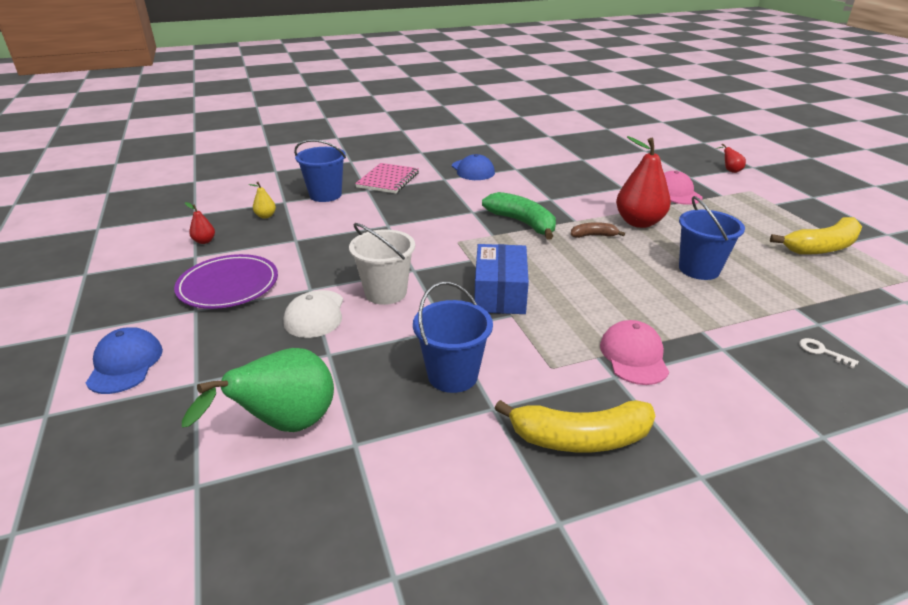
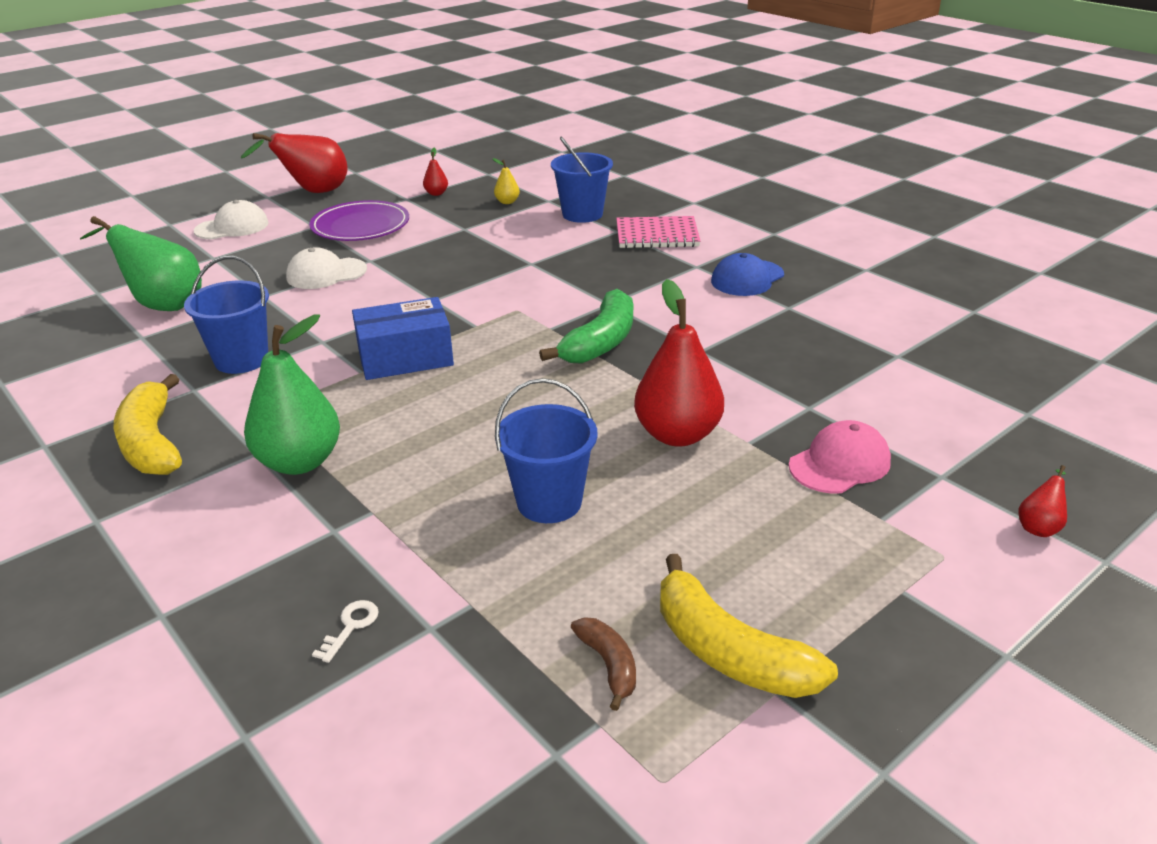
camera: 70 degrees right, 0 degrees up
(102, 303) = (313, 192): none -> red pear
(125, 364) = (232, 227): blue cap -> white cap
(385, 292) = (379, 296): white bucket -> none
(593, 235) = (601, 400): brown banana -> brown banana (609, 665)
(634, 356) = (299, 462): pink cap -> green pear

